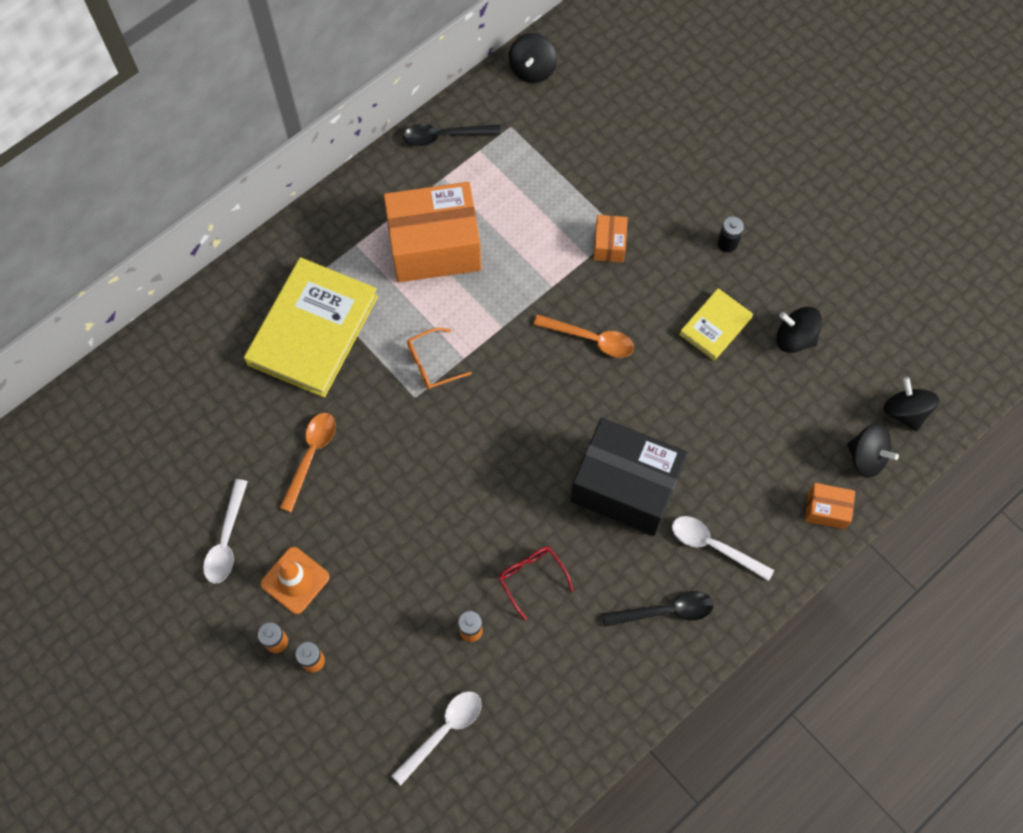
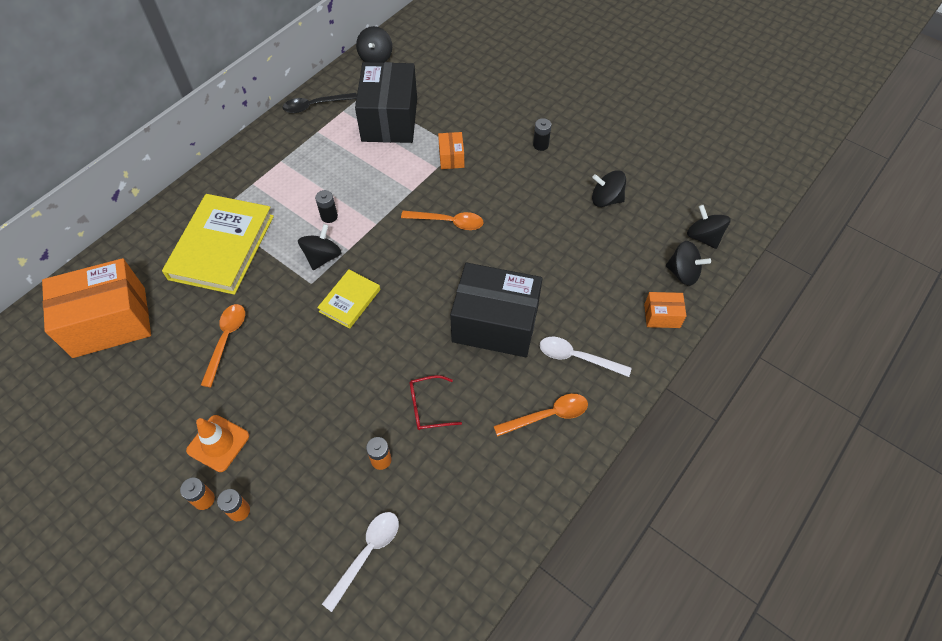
camera: 10 degrees left, 10 degrees down
(226, 540) = (154, 419): white spoon -> none
(432, 364) = (322, 257): orange glasses -> black spinning top
(434, 247) = (315, 177): orange box -> orange box (109, 322)
(445, 307) = (329, 216): none -> black battery
(531, 578) = (428, 407): red glasses -> red glasses turned 60 degrees counterclockwise
(538, 173) = (389, 119): none -> black box
(665, 611) = (547, 415): black spoon -> orange spoon
(715, 326) = (543, 200): yellow book -> yellow book (350, 300)

